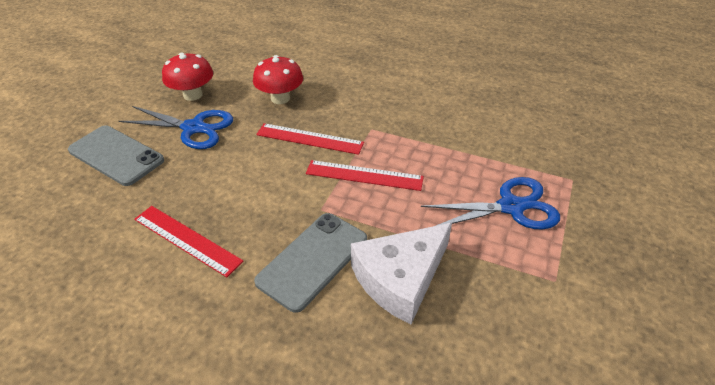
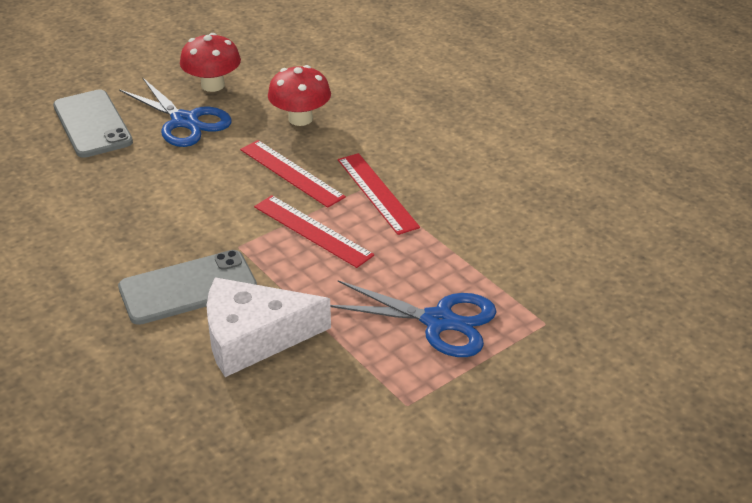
camera: 30 degrees right, 5 degrees down
(187, 240) = (93, 225): red ruler -> red ruler (377, 193)

